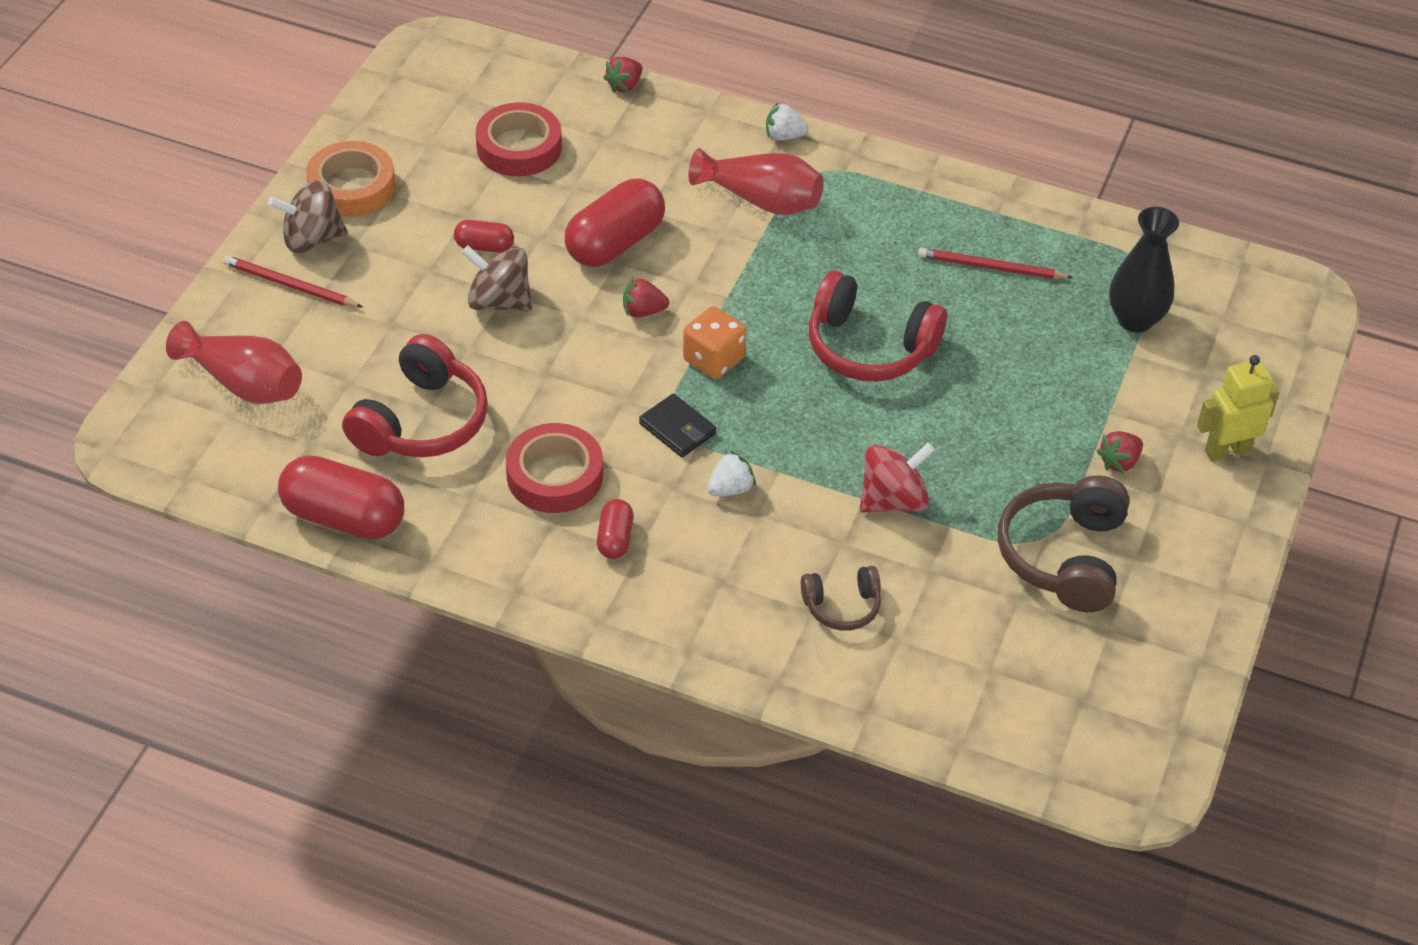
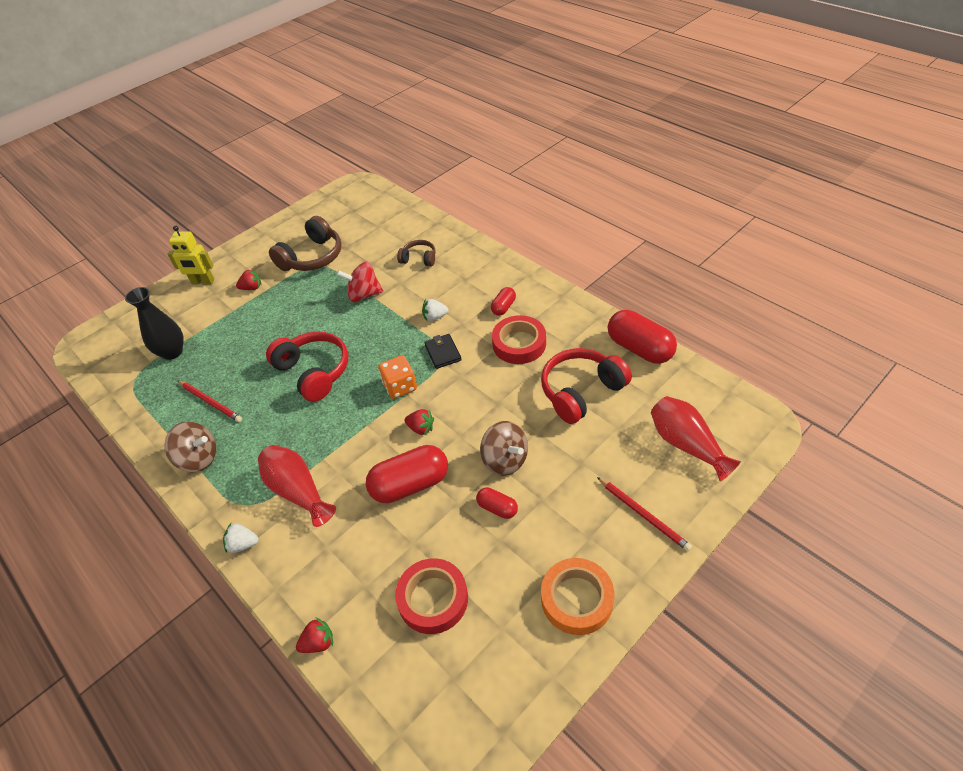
camera: 150 degrees left, 0 degrees up
(312, 239) = (619, 553): brown spinning top -> brown spinning top (198, 458)
(784, 136) = (243, 544): white strawberry -> white strawberry turned 150 degrees clockwise

